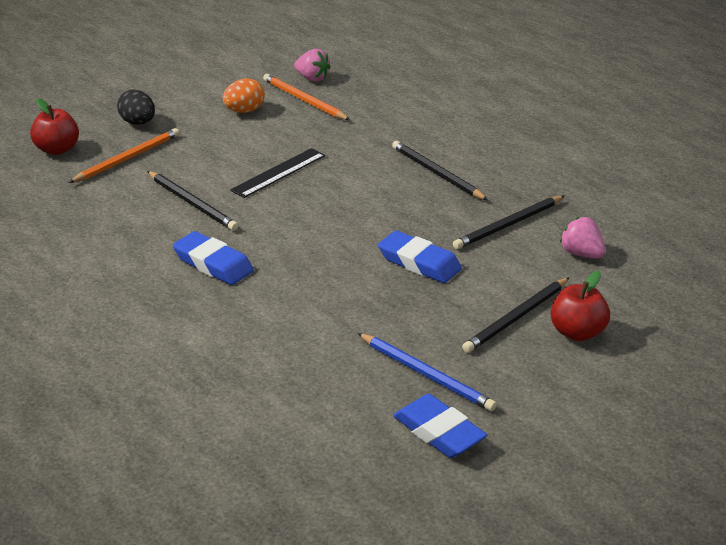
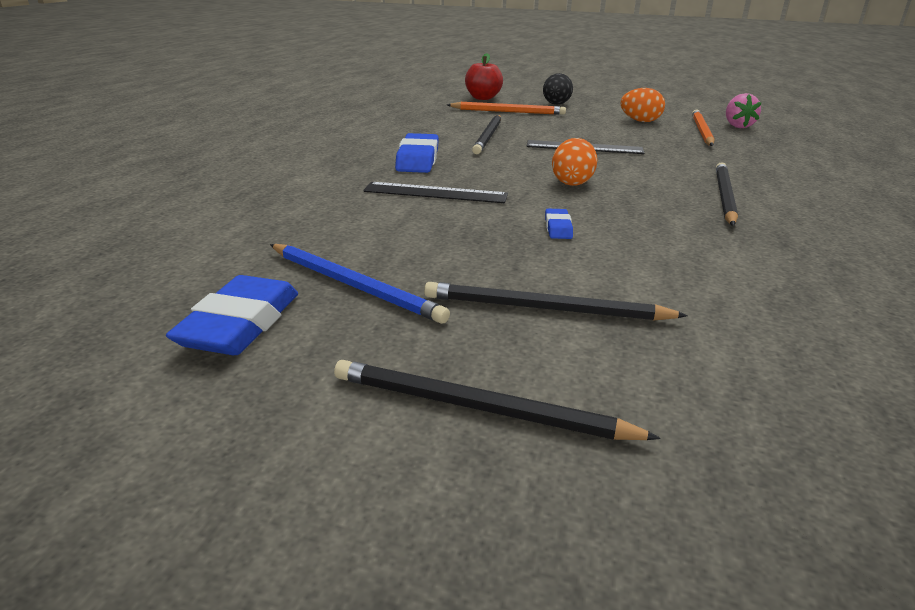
camera: 55 degrees right, 5 degrees down
(302, 286) = (435, 193): none -> black ruler
(347, 217) = (572, 182): none -> orange egg
(419, 263) = (558, 228): blue eraser -> blue eraser, size x0.51
(426, 375) = (354, 285): blue pencil -> blue pencil turned 60 degrees counterclockwise
(508, 225) = (718, 252): black pencil -> black pencil (479, 408)
(577, 332) = (581, 365): red apple -> none
(581, 254) = (763, 314): pink strawberry -> none

